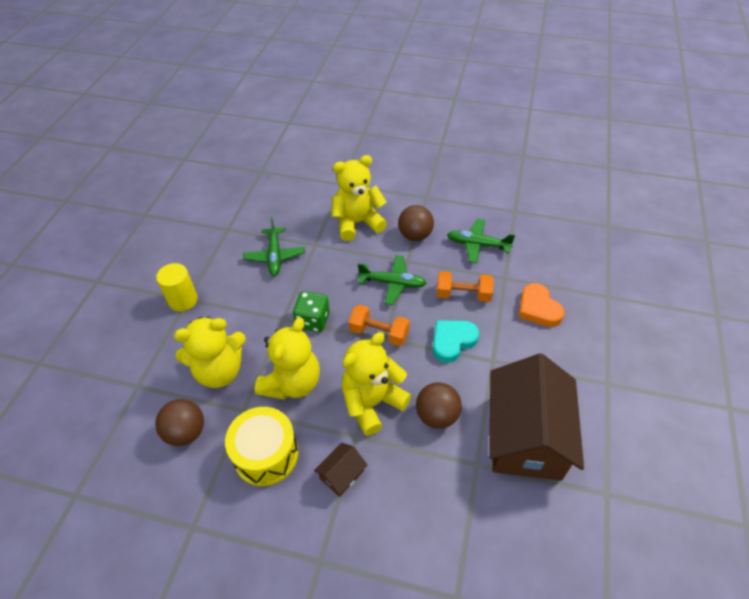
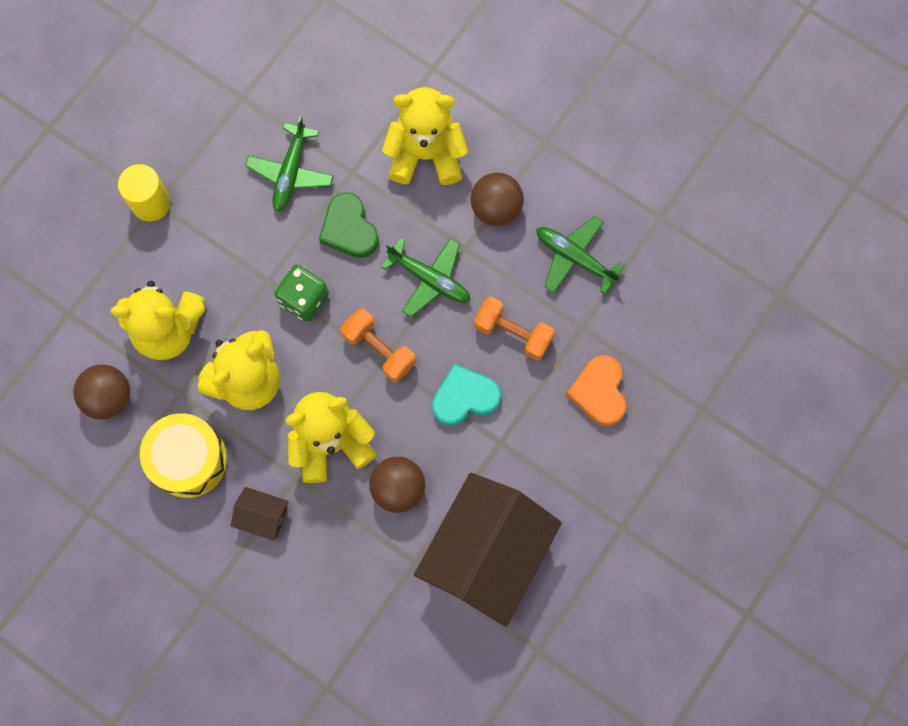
camera: 20 degrees right, 25 degrees up
(326, 273) = (349, 229): none -> green heart
(341, 474) = (262, 516): brown house -> brown house turned 45 degrees clockwise

